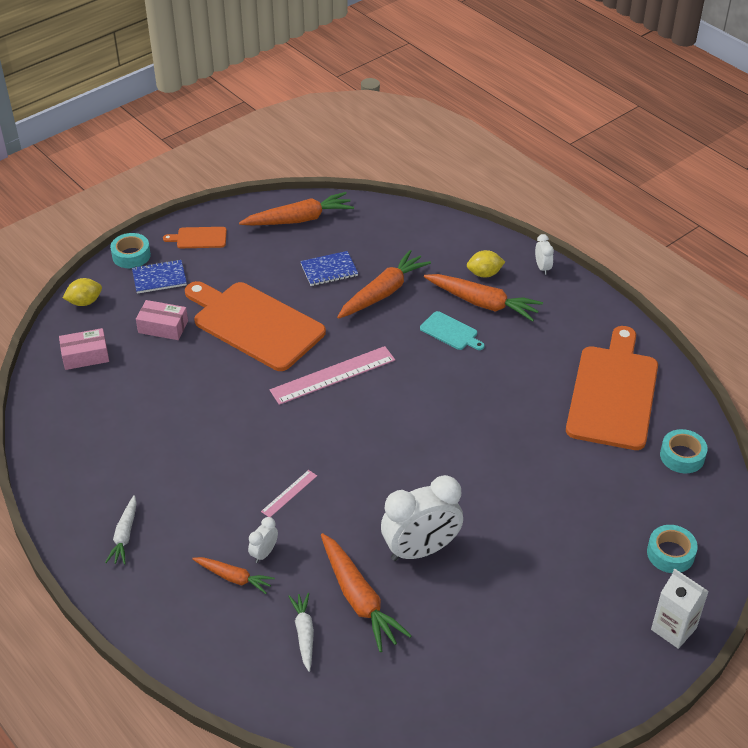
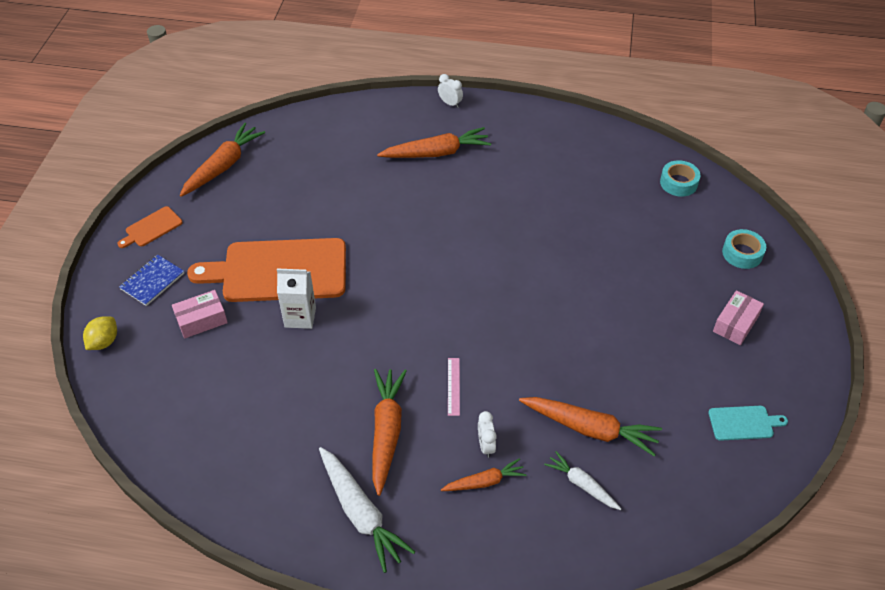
camera: 40 degrees left, 5 degrees up
(85, 356) = (157, 387): pink box -> pink box (735, 323)
(124, 535) = (361, 513): white carrot -> white carrot, size x1.71
(131, 255) = (104, 277): turquoise tape -> none
(329, 270) = (293, 193): blue notebook -> none
(333, 375) = (385, 273): pink ruler -> none
(383, 293) = (354, 187): orange carrot -> orange carrot (386, 432)
(421, 550) = (591, 362): white clock -> none
(450, 332) = (437, 187): turquoise cutting board -> turquoise cutting board (743, 423)
(484, 274) = (414, 130): yellow lemon -> none
(613, 393) = (592, 166): orange cutting board -> none
(673, 629) = (797, 302): white carton -> white carton (300, 317)

